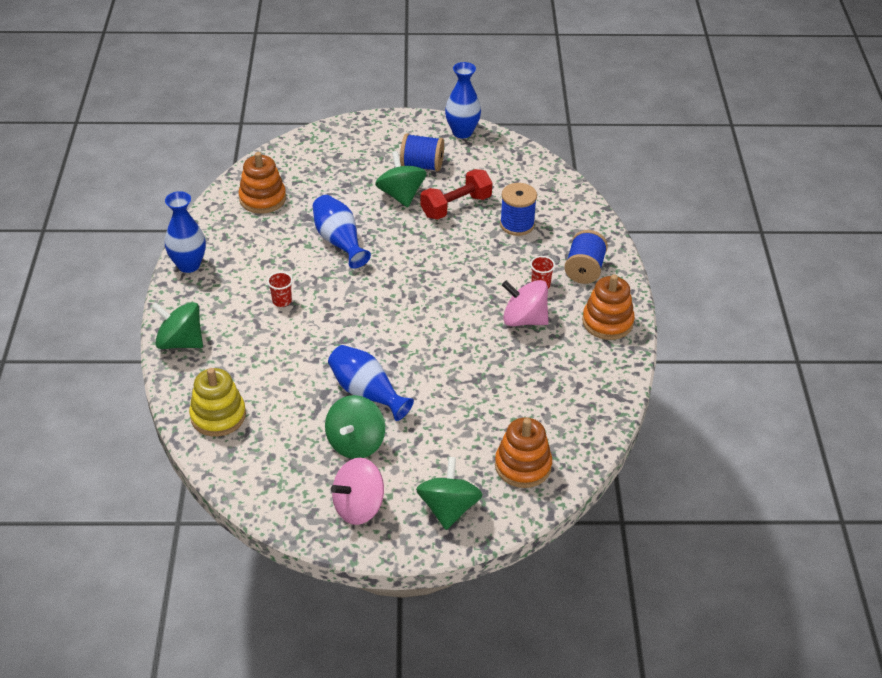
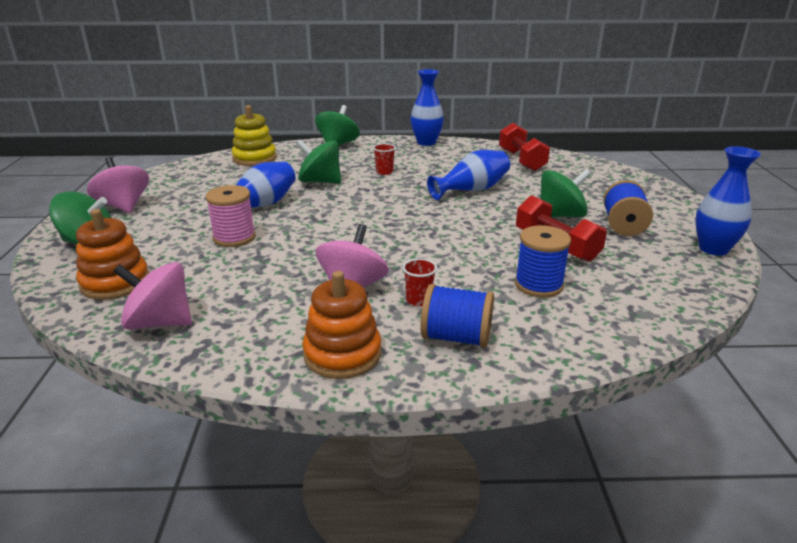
camera: 90 degrees right, 15 degrees down
(262, 199) = (521, 160): orange stacking toy -> red dumbbell
(356, 443) = (199, 203): green spinning top -> green spinning top (320, 181)
(438, 401) = (234, 237): none -> pink spool
(579, 422) = (160, 322): none -> pink spinning top

